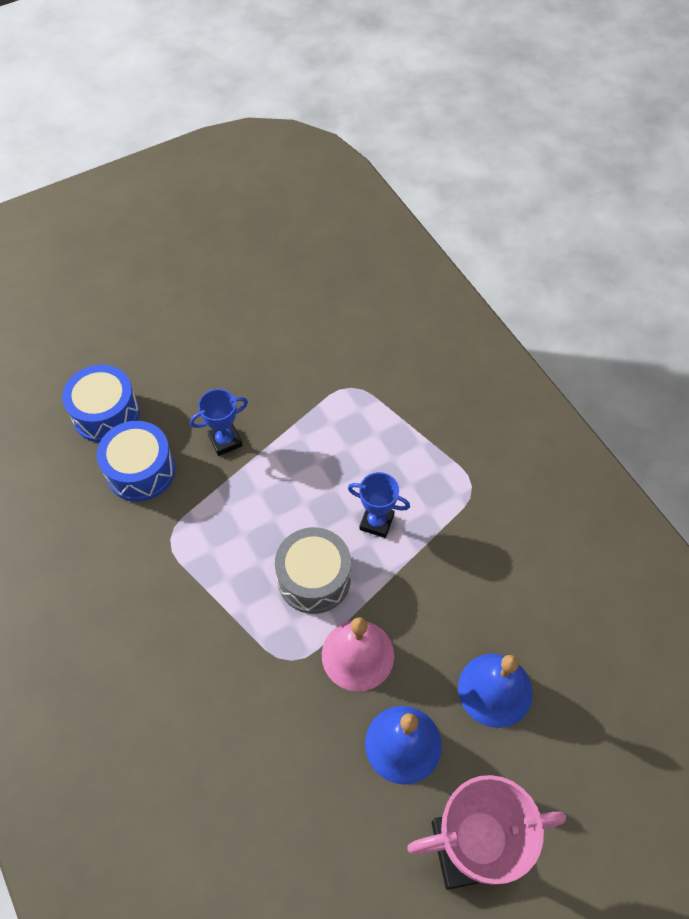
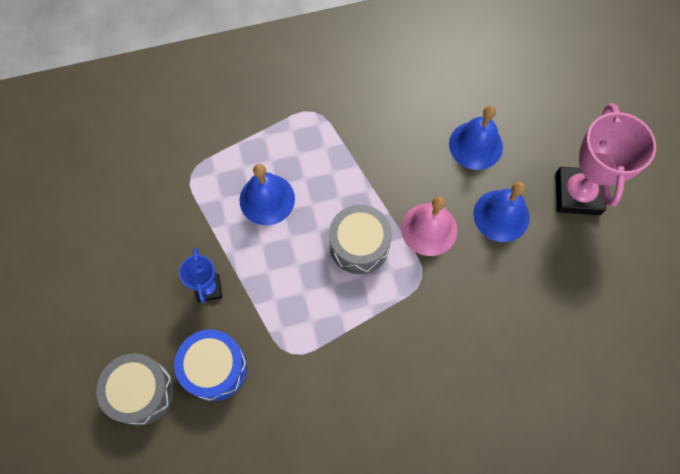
camera: 75 degrees left, 10 degrees up
(106, 414) = (141, 392): blue drum -> grey drum
(343, 467) = (267, 199): none -> blue bell
(376, 522) = (324, 187): blue trophy -> none

